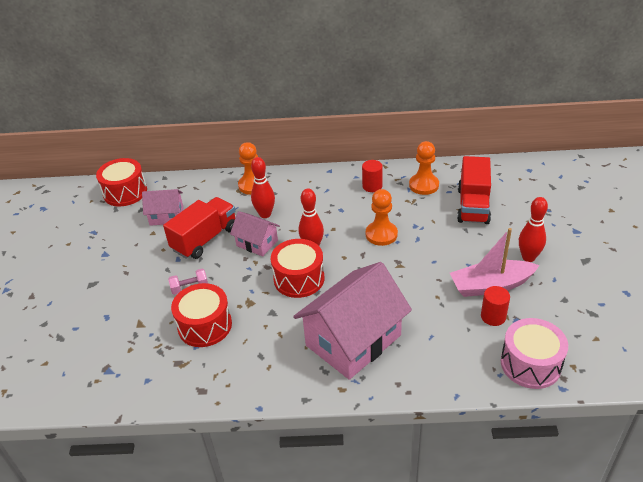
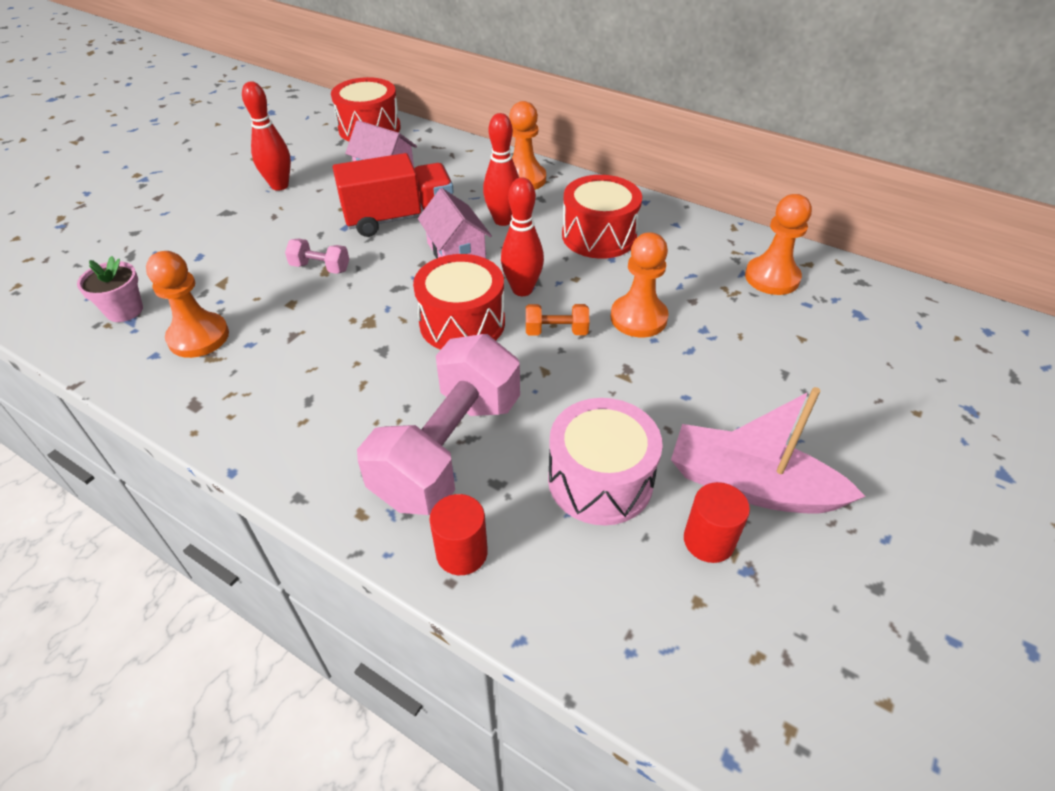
camera: 30 degrees right, 5 degrees up
(98, 368) = (124, 310): none -> pink flower pot
(162, 358) = (198, 337): none -> orange pawn
(205, 325) = (287, 323): red drum -> red drum (599, 236)
(349, 260) = (556, 331): none -> orange dumbbell
(353, 340) = (449, 450): pink house -> pink dumbbell
(372, 186) = (688, 246): red cylinder -> red cylinder (461, 552)
(473, 205) = (831, 342): red truck -> none
(528, 257) = (864, 474): red bowling pin -> red bowling pin (279, 186)
(530, 364) = (705, 670): pink drum -> pink drum (600, 480)

